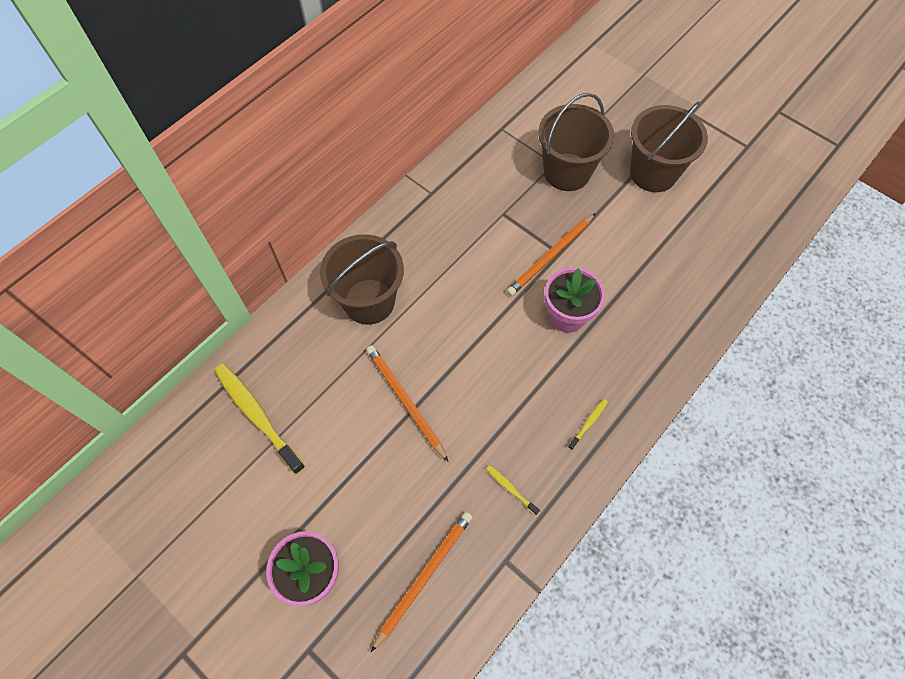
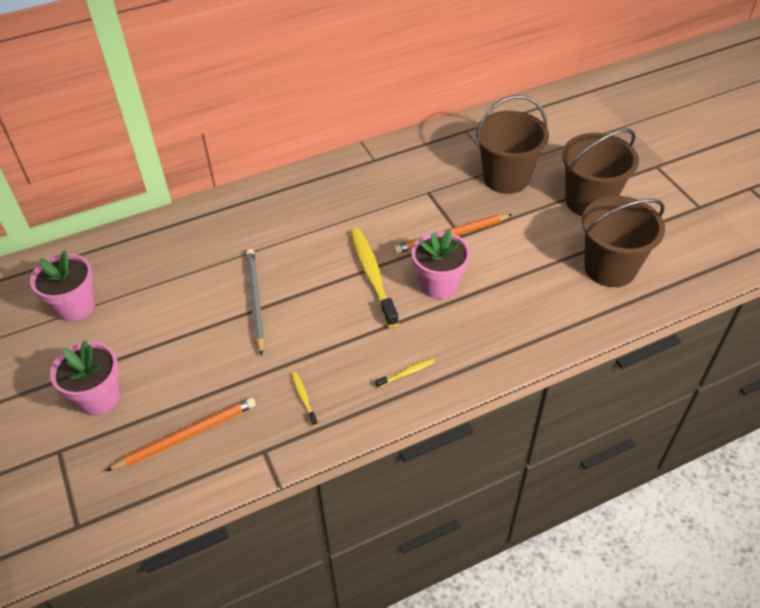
camera: 25 degrees right, 15 degrees down
(224, 481) = (75, 307): none -> pink flower pot
(257, 415) = (130, 270): yellow toothbrush -> yellow toothbrush (372, 275)
(369, 301) = (272, 220): brown bucket -> brown bucket (610, 268)
(405, 402) = (255, 301): orange pencil -> grey pencil

